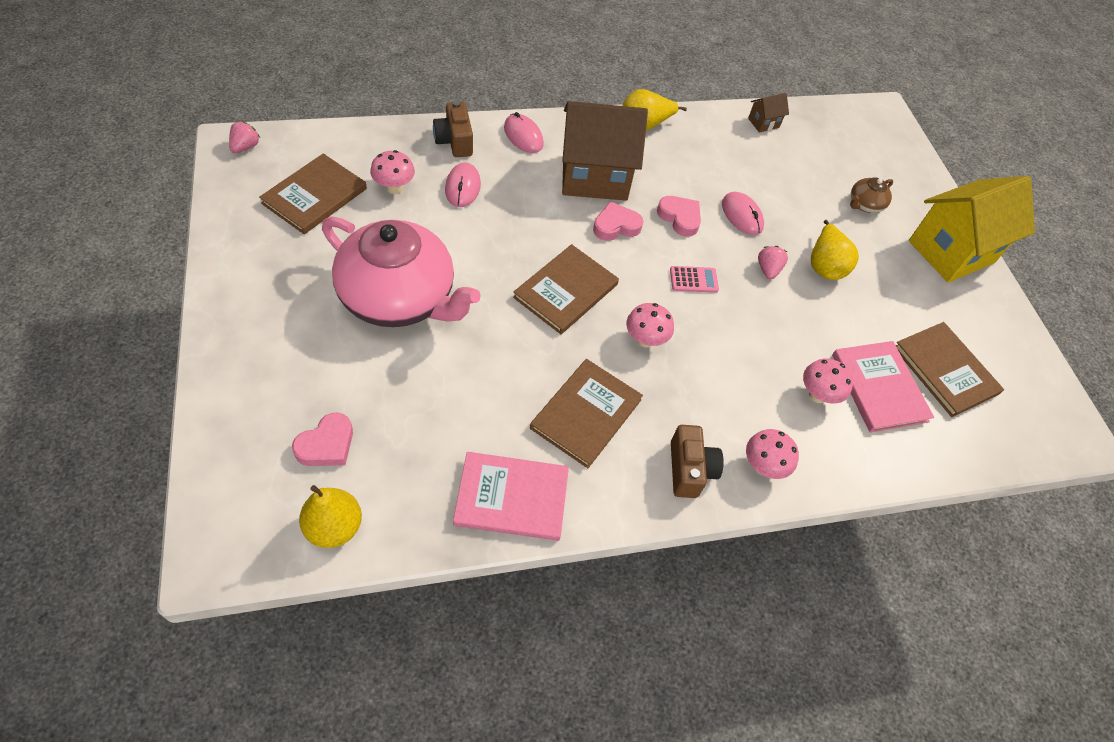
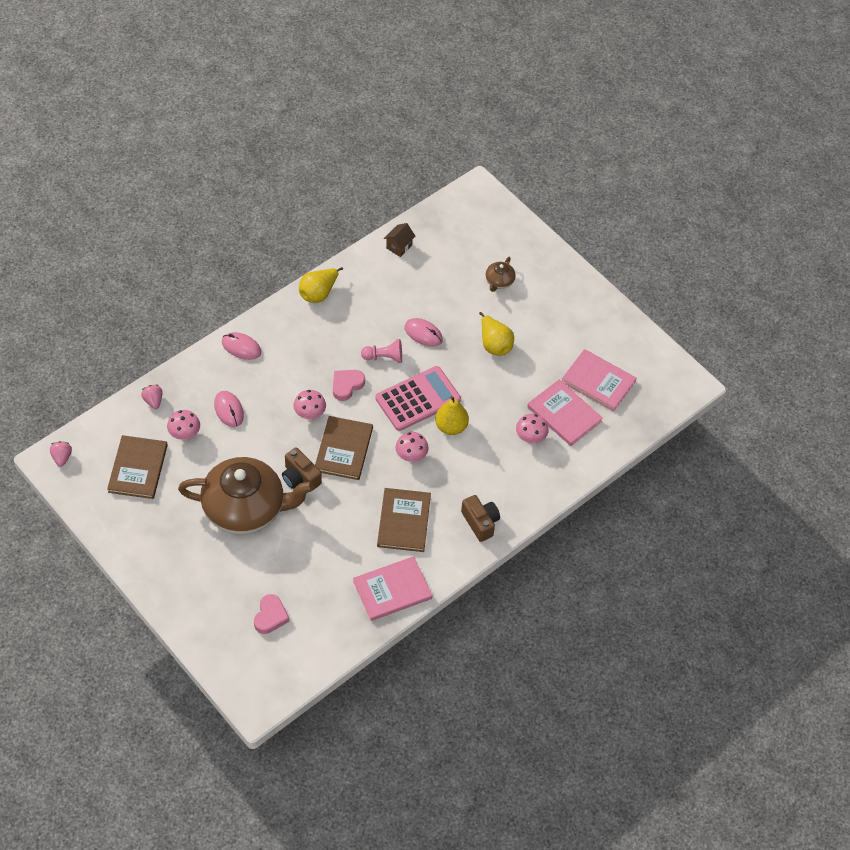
camera: 25 degrees left, 0 degrees up
(334, 527) = (308, 655): yellow pear -> yellow pear (451, 427)
(399, 298) = (245, 509): pink teapot -> brown teapot
(454, 141) = (198, 377): brown camera -> brown camera (300, 477)
(594, 177) = (310, 355): brown house -> none
(680, 218) = (384, 357): pink heart -> pink pawn
(693, 280) = (418, 399): pink calculator -> pink calculator, size x2.22
(763, 466) = (520, 499): pink mushroom -> pink mushroom (310, 414)
(768, 269) = (460, 366): pink strawberry -> pink strawberry (153, 401)
(945, 370) = (598, 381): brown book -> pink book
(951, 252) = (570, 290): yellow house -> none

